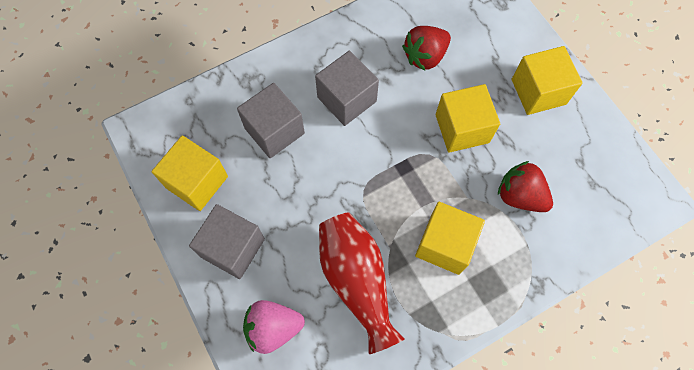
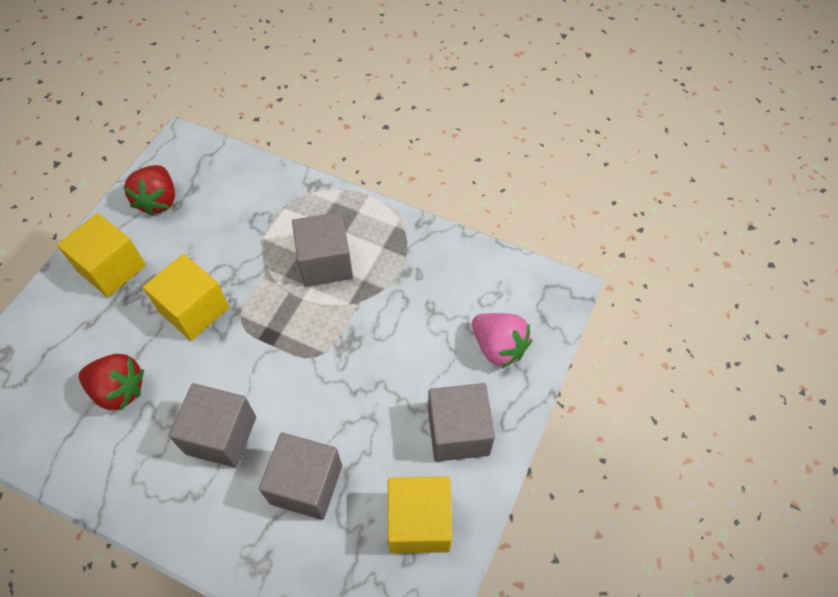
camera: 125 degrees left, 10 degrees down
(357, 281) = (408, 309): red vase -> none
(445, 244) = (325, 263): yellow cube -> grey cube
(519, 195) = (239, 232): red strawberry -> red strawberry (158, 201)

